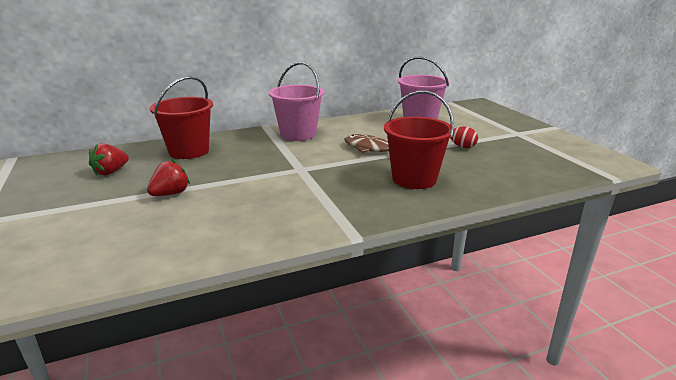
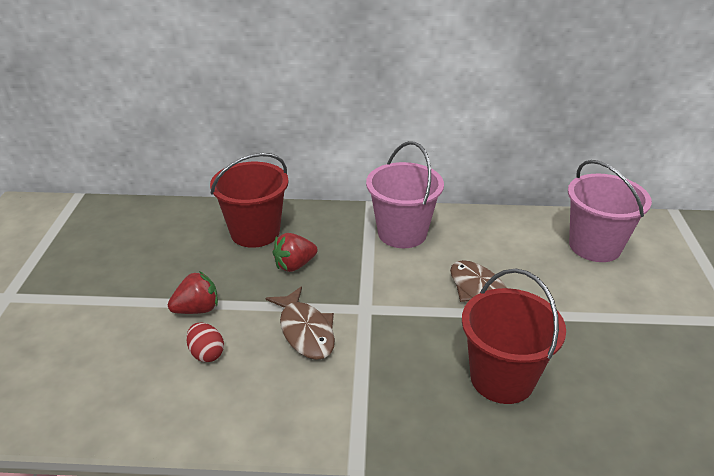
camera: 25 degrees right, 10 degrees up
(111, 172) = (157, 248): red strawberry -> red strawberry (294, 265)
(266, 187) = (305, 331): none -> brown fish
(462, 147) = (622, 328): red egg -> red egg (206, 353)

